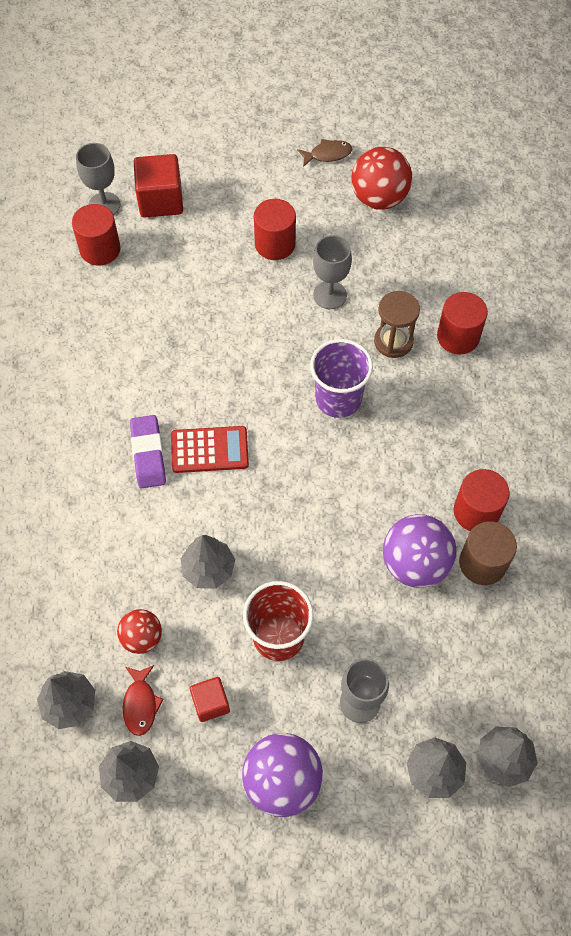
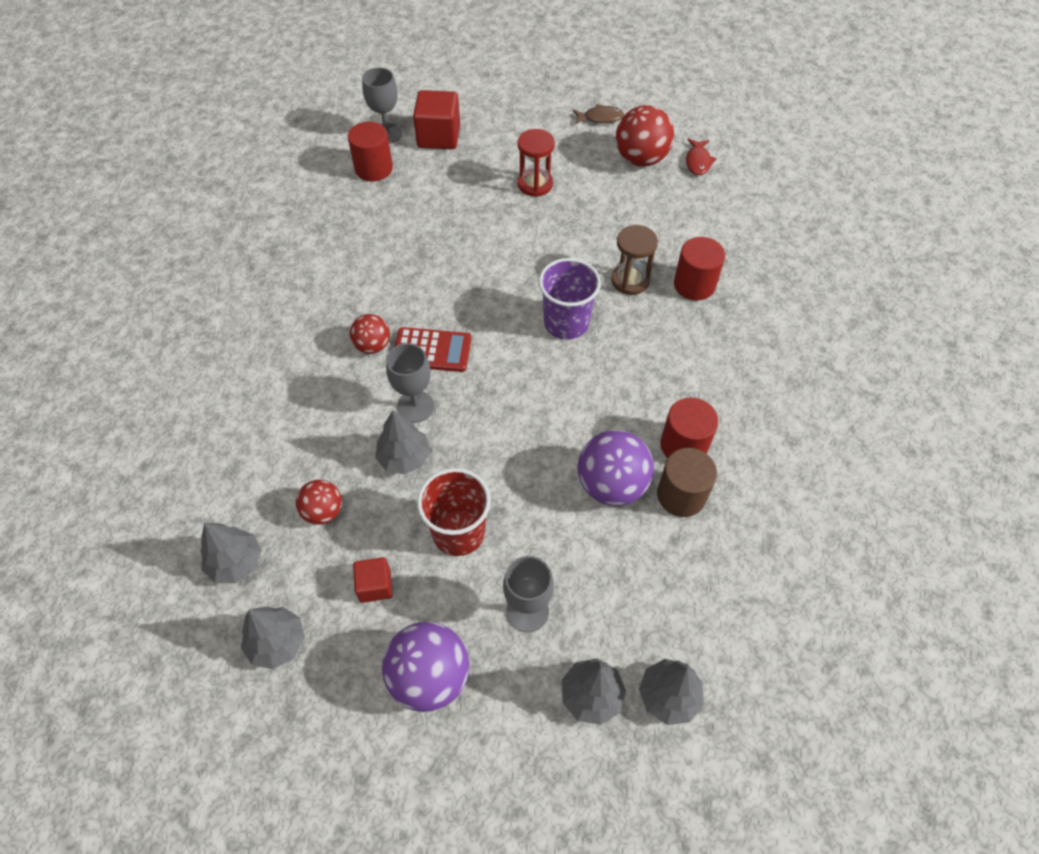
camera: 10 degrees right, 5 degrees down
(140, 704) = (305, 575): red fish -> red fish (698, 161)
(148, 454) = (372, 345): purple eraser -> red ball
(275, 244) = (535, 184): red cylinder -> red hourglass
(330, 295) = (577, 233): grey goblet -> grey goblet (415, 406)

